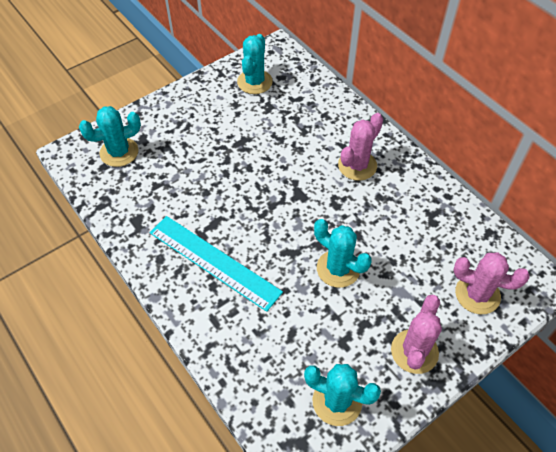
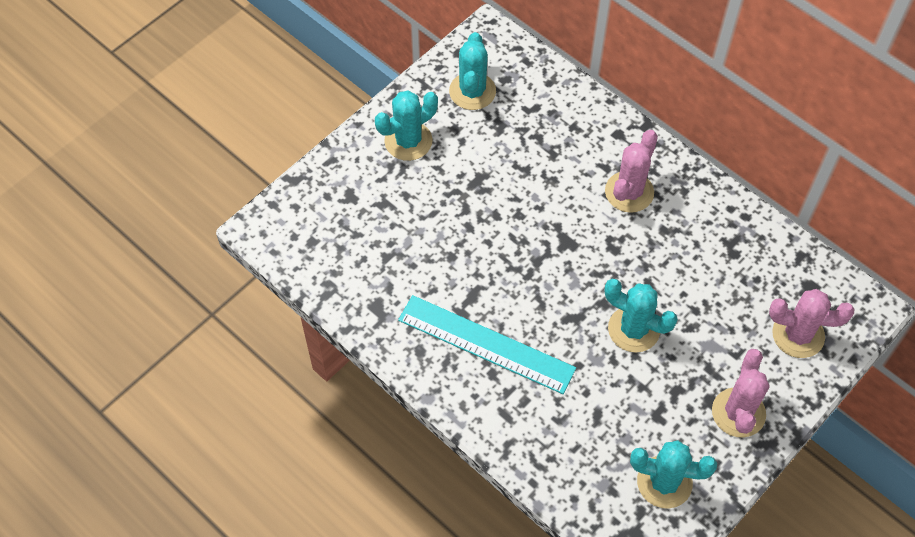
camera: 10 degrees left, 5 degrees up
(119, 152) = (326, 218): turquoise cactus -> turquoise cactus (408, 141)

